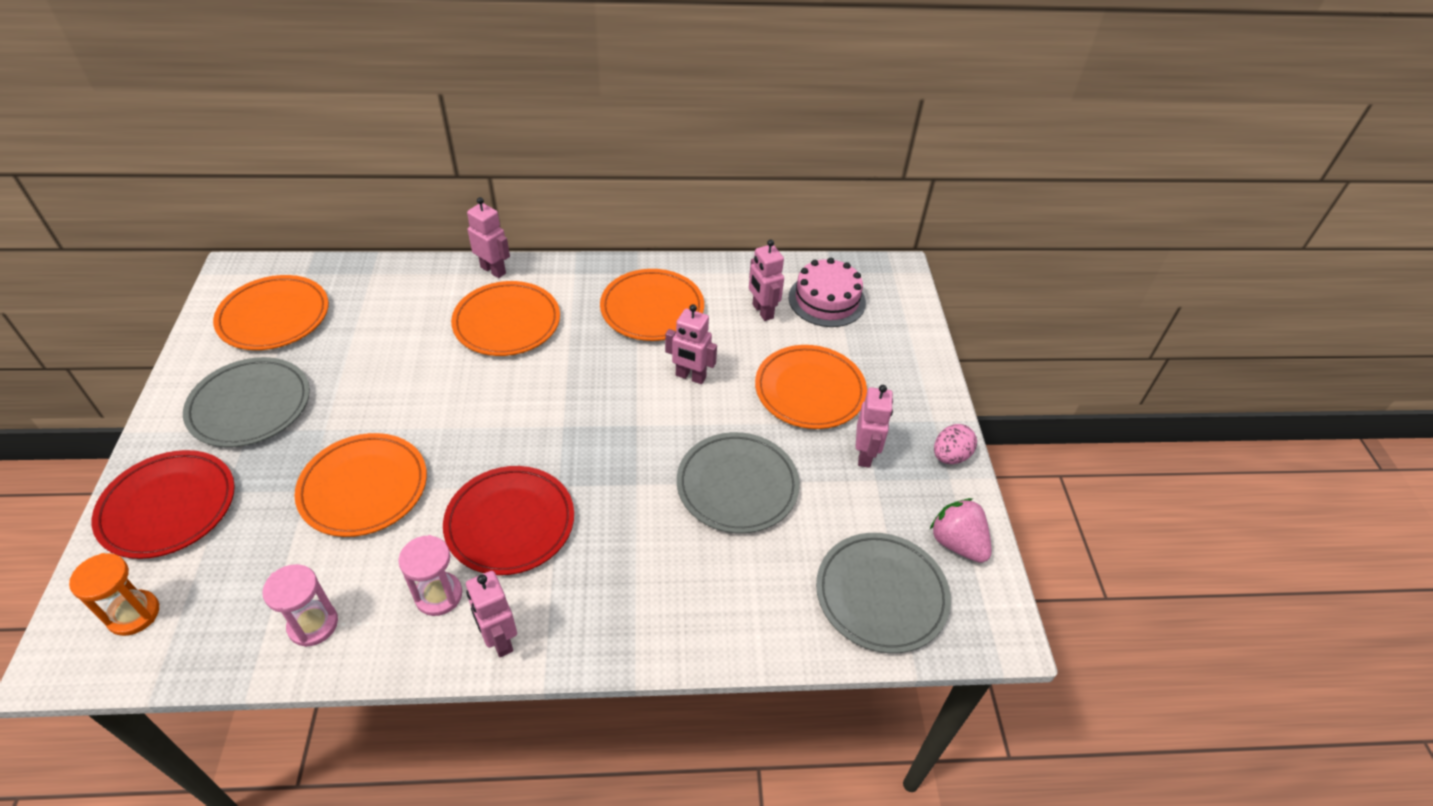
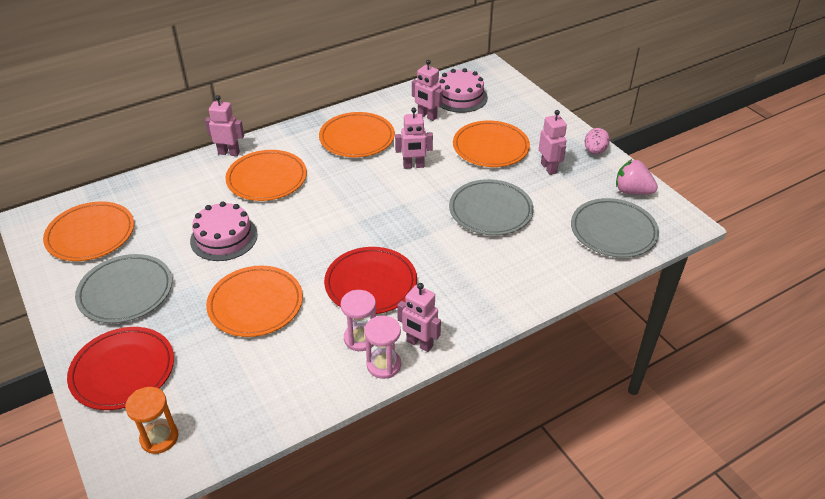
camera: 25 degrees left, 5 degrees down
(313, 624) = (293, 388): pink hourglass -> pink hourglass (383, 365)
(401, 381) = (224, 237): none -> pink cake

